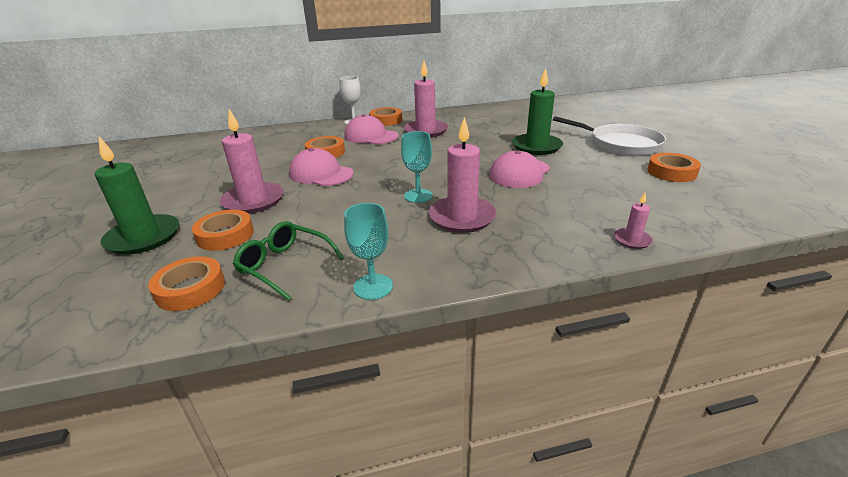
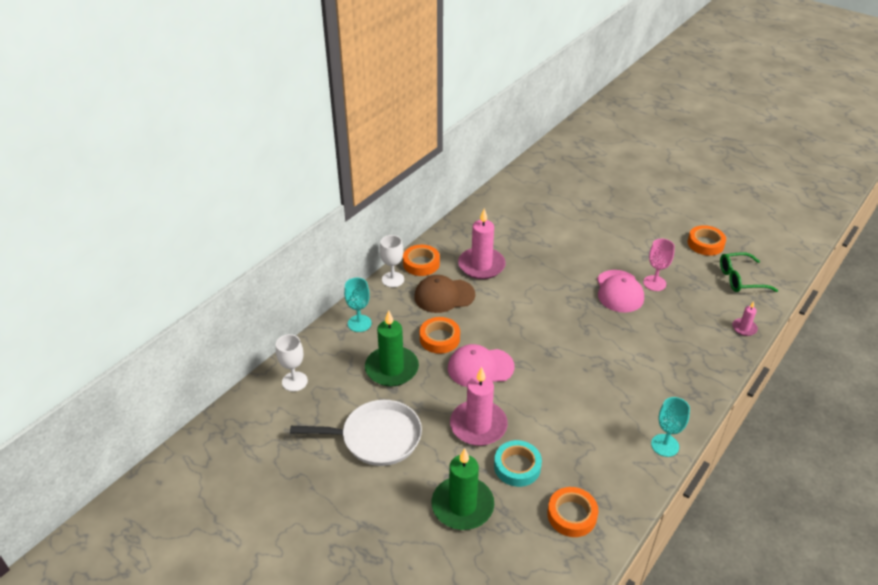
camera: 40 degrees left, 10 degrees up
(208, 142) = (294, 381): none -> white goblet
(225, 235) = (517, 466): orange tape -> turquoise tape
(284, 265) = (596, 463): green glasses -> green glasses (740, 279)
(371, 136) = (444, 296): pink cap -> brown cap
(418, 196) = (586, 353): turquoise goblet -> turquoise goblet (359, 323)
(462, 217) = (639, 359): pink candle -> none
(536, 146) = (593, 250): green candle -> green candle (392, 369)
(566, 179) = (654, 283): none -> pink goblet
(620, 144) = (645, 219): white pan -> white pan (376, 438)

